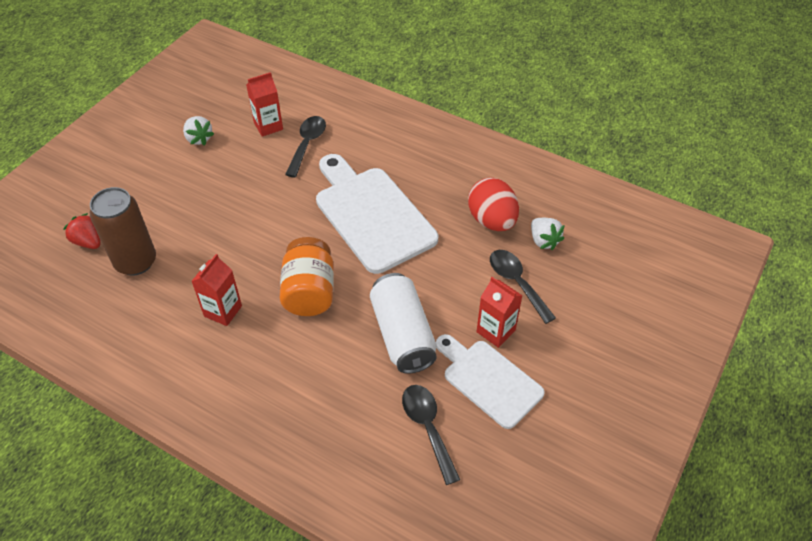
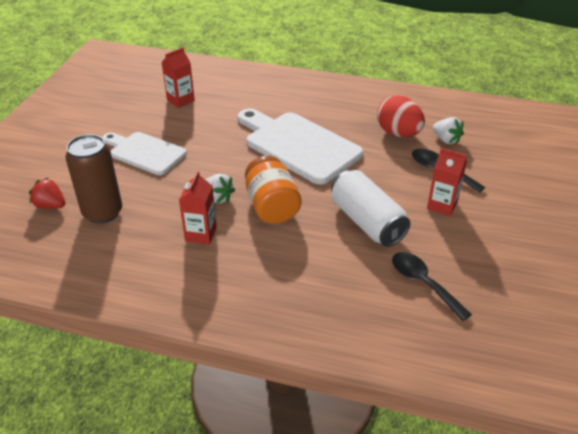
camera: 15 degrees left, 10 degrees down
(199, 139) = (123, 117): white strawberry -> white strawberry (218, 198)
(307, 144) = (220, 107): black spoon -> none
(489, 380) = (455, 240): white cutting board -> white cutting board (144, 152)

